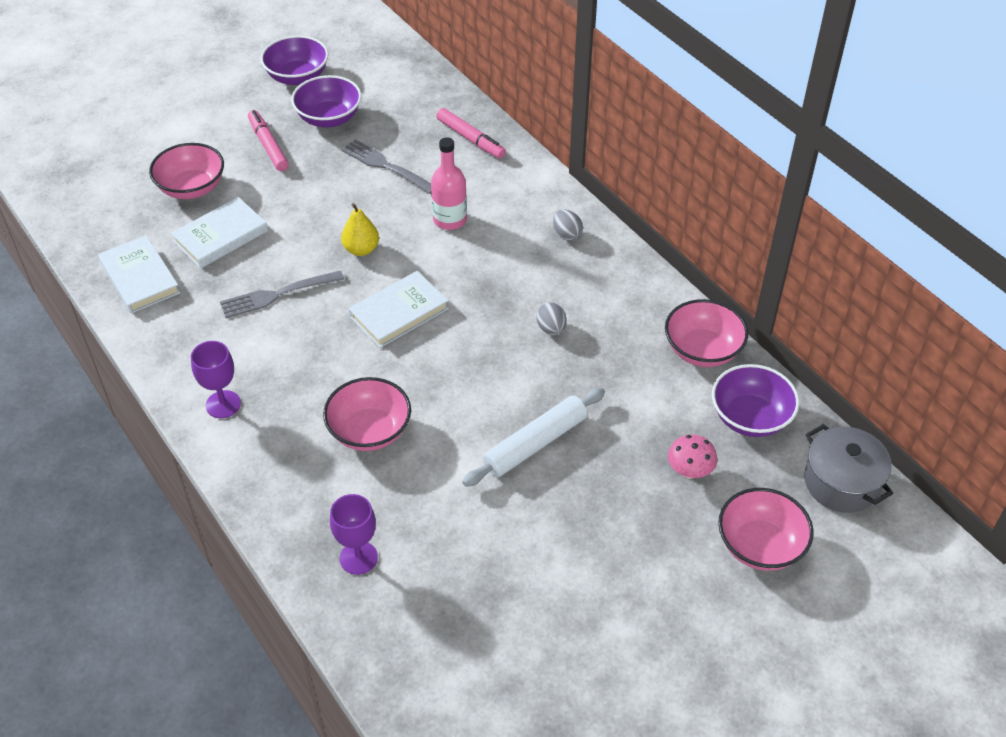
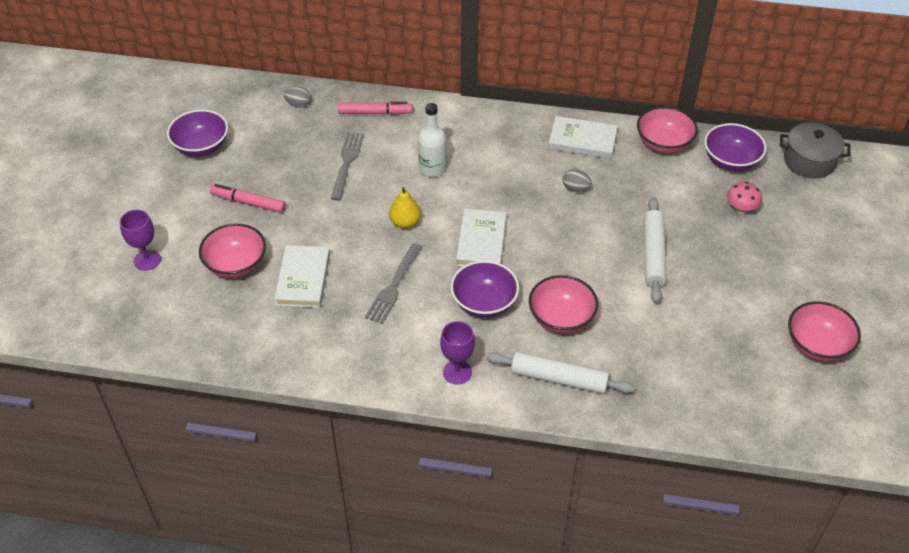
camera: 45 degrees left, 0 degrees up
(140, 278) = (287, 343): white book -> white book (582, 141)
(291, 480) = (559, 379): none -> white rolling pin
(329, 118) = (264, 159): purple bowl -> purple bowl (484, 302)
(358, 558) = (653, 386): purple goblet -> purple goblet (147, 260)
(386, 166) = (347, 163): grey fork -> grey fork turned 105 degrees clockwise
(450, 220) = (432, 168): pink bottle -> white bottle
(567, 234) = (510, 131): grey egg -> grey egg (298, 104)
(760, 546) = (817, 219): pink bowl -> pink bowl (817, 345)

